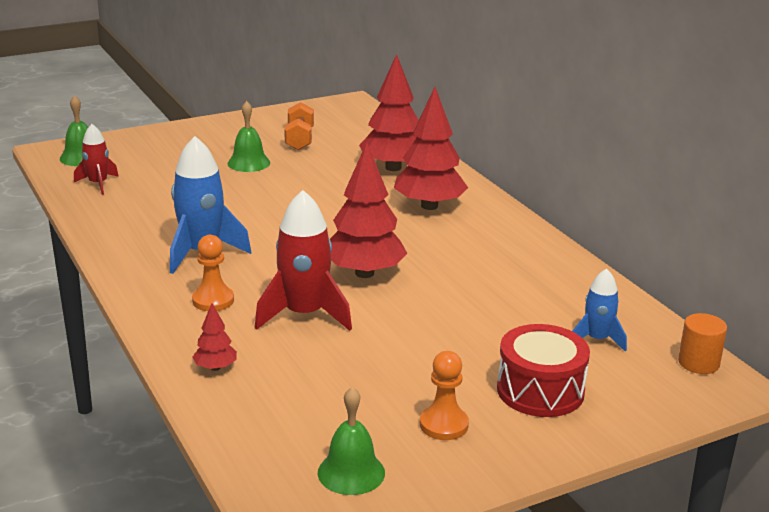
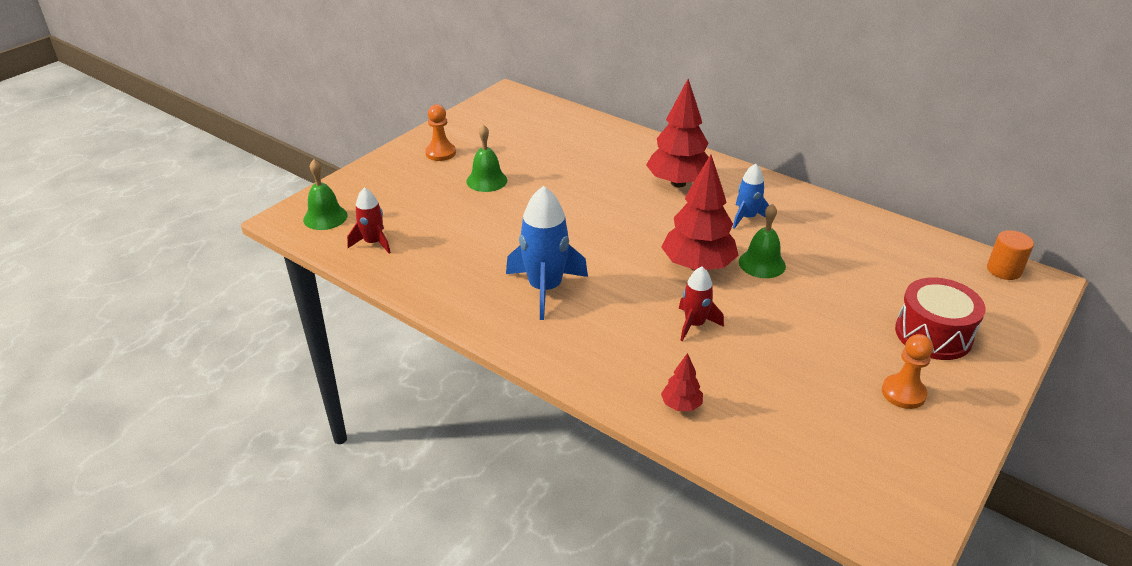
camera: 25 degrees left, 10 degrees up
(213, 300) = (607, 336): orange pawn -> orange pawn (440, 153)
(299, 139) = (505, 144): orange dumbbell -> none
(304, 314) = (694, 324): red rocket -> red rocket, size x0.58
(351, 472) = (888, 467): green bell -> green bell (762, 263)
(393, 167) = (611, 152): red tree -> none
(597, 339) = (921, 272): blue rocket -> blue rocket (747, 218)

